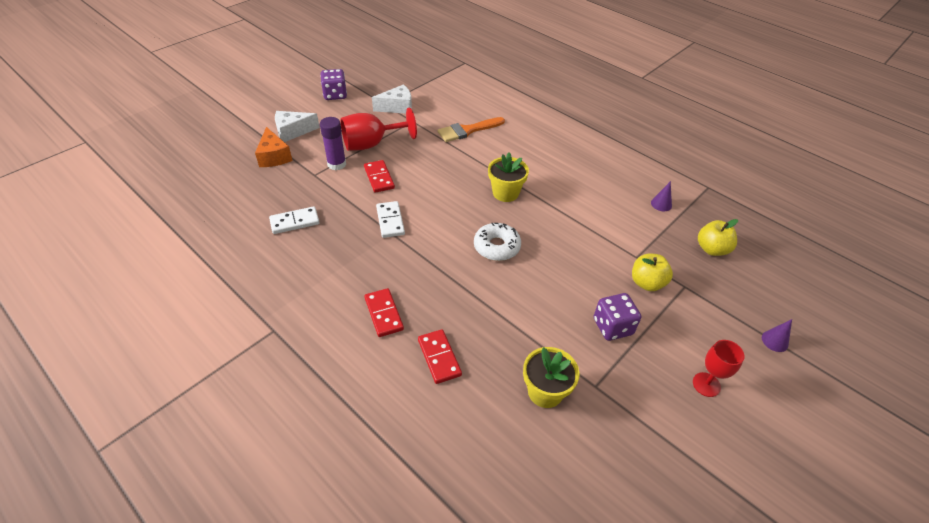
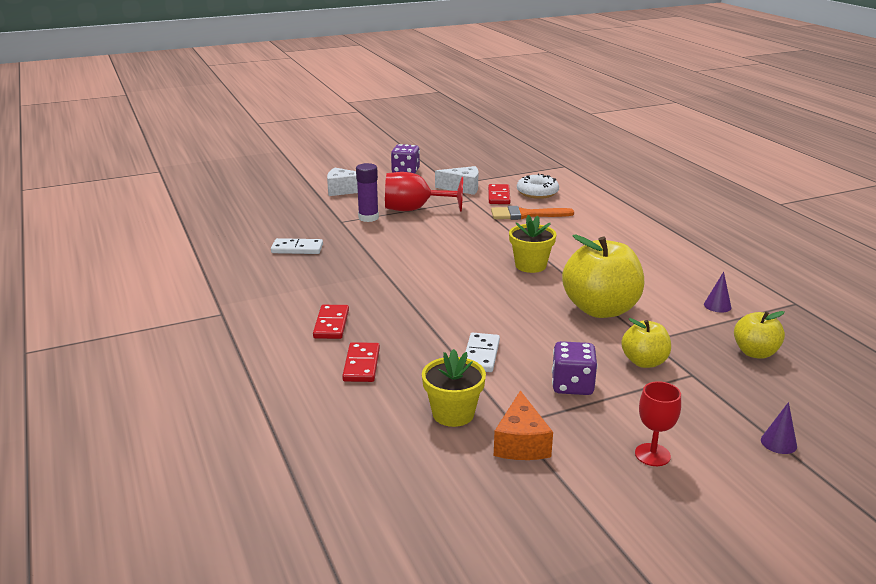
camera: 25 degrees right, 20 degrees down
(274, 156) = (313, 204): orange cheese -> orange cheese (521, 443)
(379, 178) = (403, 233): red domino -> red domino (498, 196)
(390, 221) = (390, 264): white domino -> white domino (481, 355)
(496, 247) = (487, 302): white donut -> white donut (537, 193)
(585, 231) = (600, 309): none -> yellow apple

